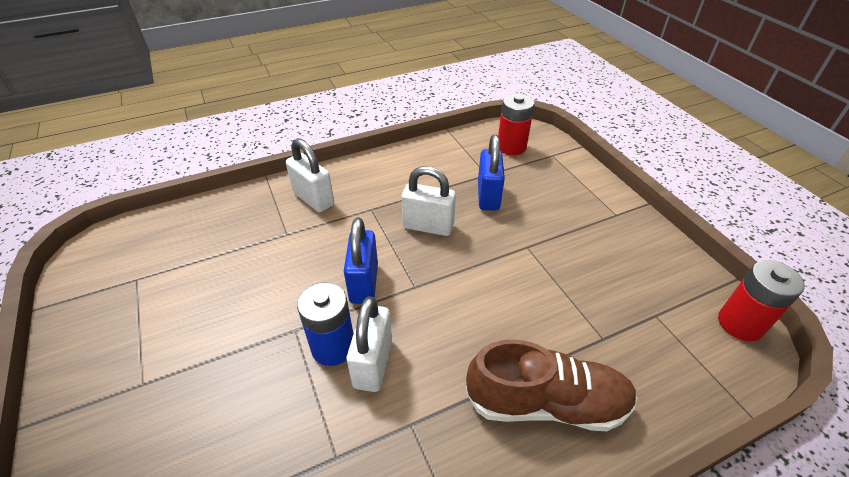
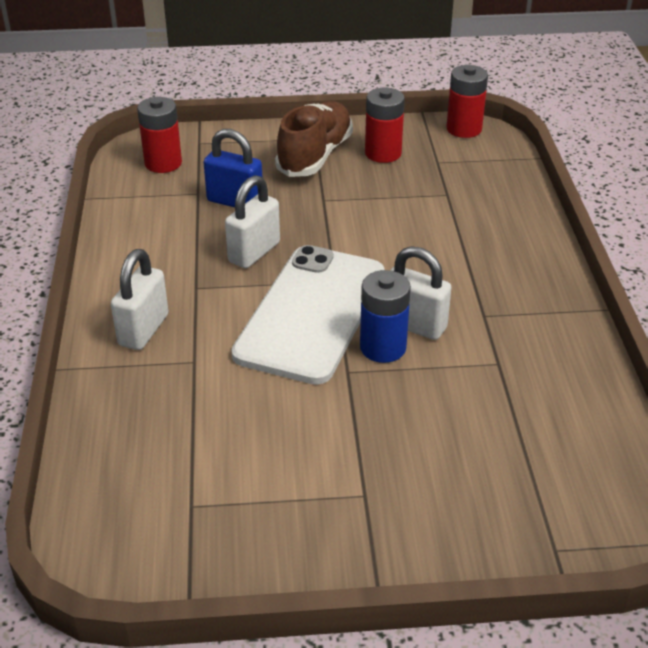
camera: 70 degrees left, 5 degrees down
(313, 199) = (143, 330): white padlock -> white padlock turned 45 degrees counterclockwise
(364, 283) = (311, 313): blue padlock -> white phone
(546, 403) = (493, 240): brown shoe -> brown shoe (315, 156)
(632, 267) = (383, 153): none -> red battery

